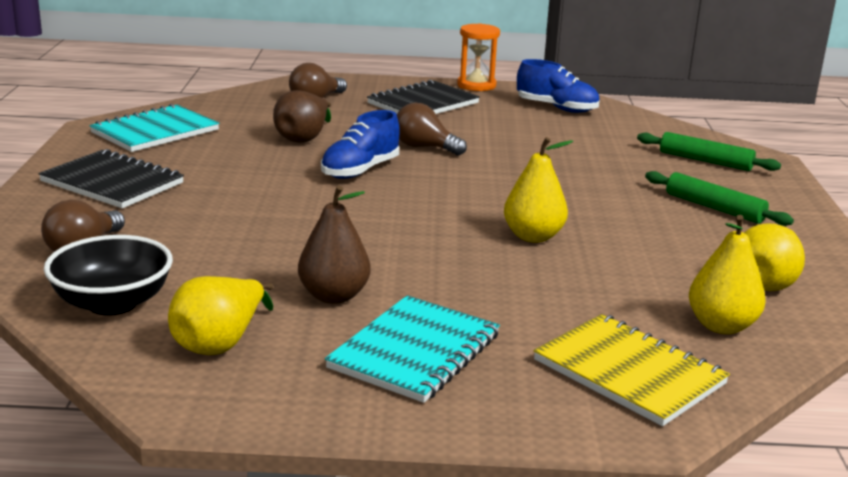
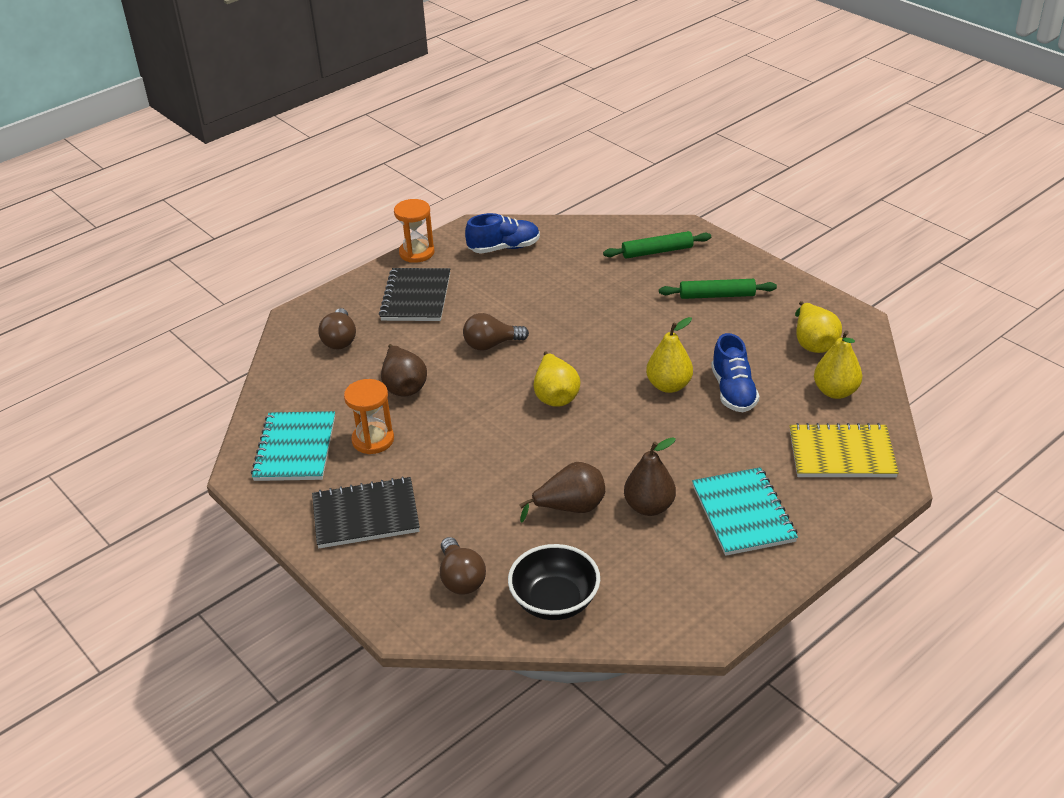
camera: 40 degrees left, 15 degrees up
(214, 151) = (373, 440): none -> orange hourglass
(220, 343) = (653, 581): yellow pear -> yellow pear (555, 395)
(265, 259) = (570, 508): none -> brown pear
(360, 171) = (492, 394): blue shoe -> blue shoe (733, 391)

